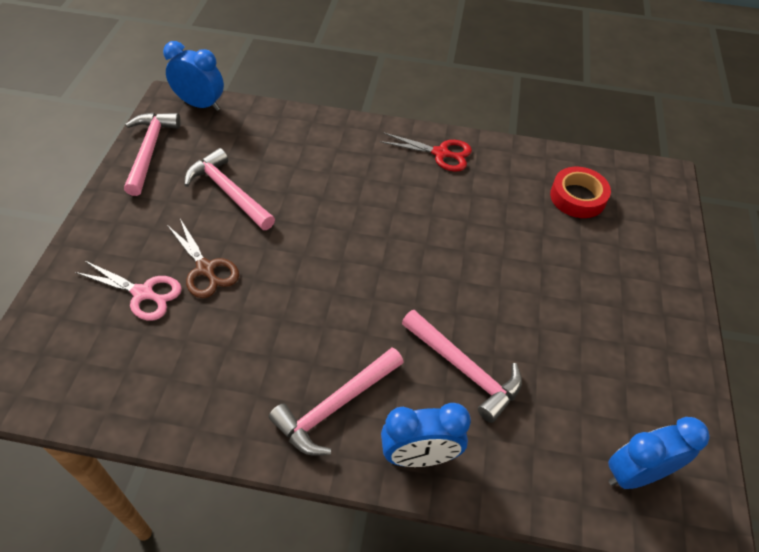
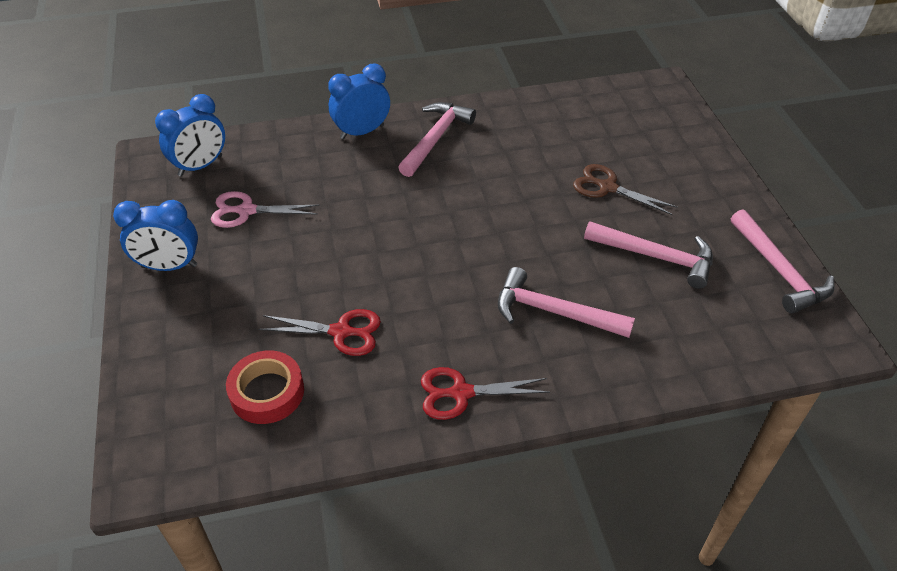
camera: 160 degrees right, 5 degrees down
(143, 293) = (637, 157): pink scissors -> pink scissors (246, 211)
(200, 104) = (799, 350): blue clock -> blue clock (169, 266)
(464, 369) = (348, 187): pink hammer -> pink hammer (553, 312)
(513, 221) = (341, 332): none -> red scissors

